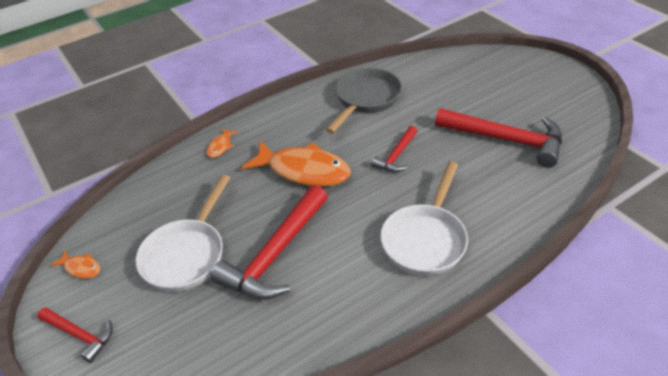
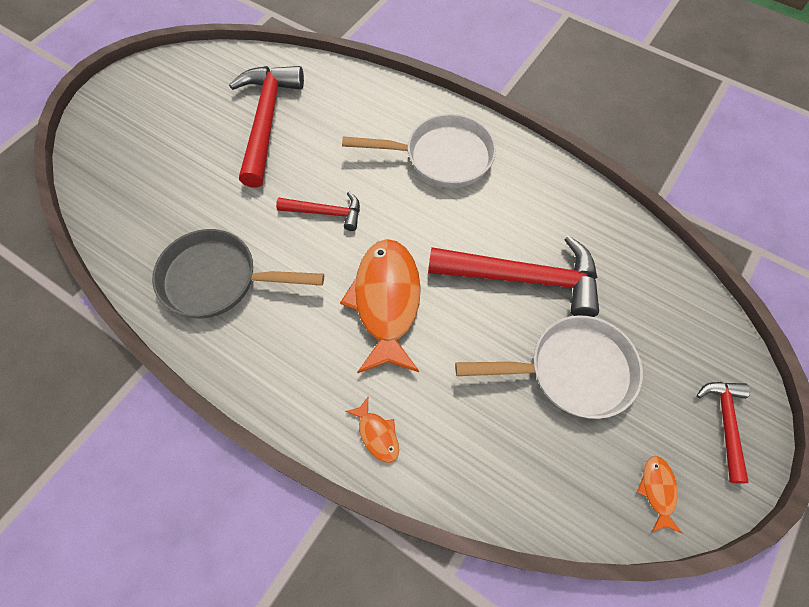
camera: 115 degrees left, 20 degrees up
(220, 146) = (377, 434): orange fish -> orange fish turned 60 degrees clockwise

